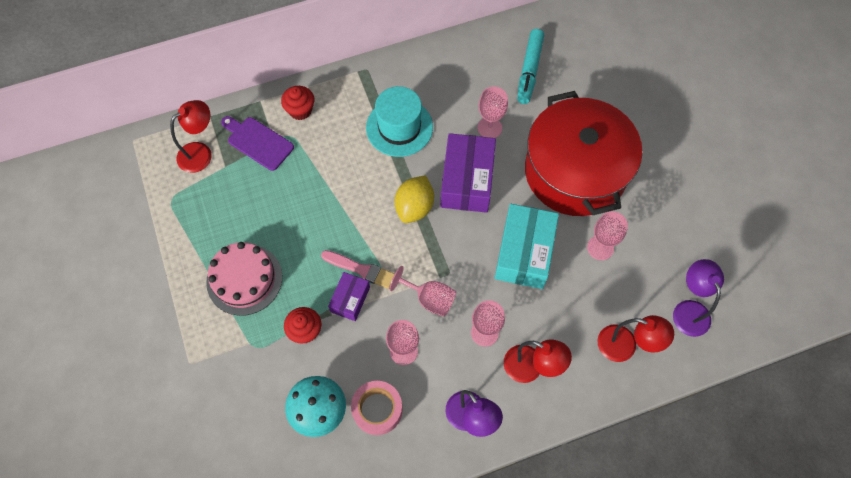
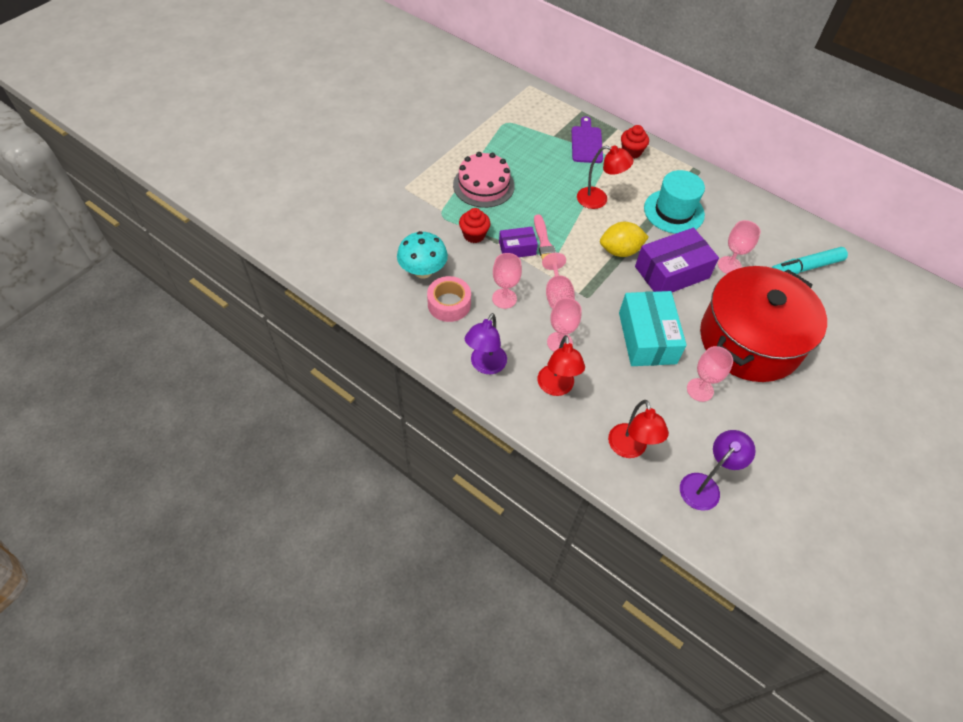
camera: 55 degrees right, 10 degrees down
(201, 153) = (551, 120): red lamp -> red lamp (598, 200)
(524, 253) = (647, 338): turquoise box -> turquoise box turned 75 degrees counterclockwise

